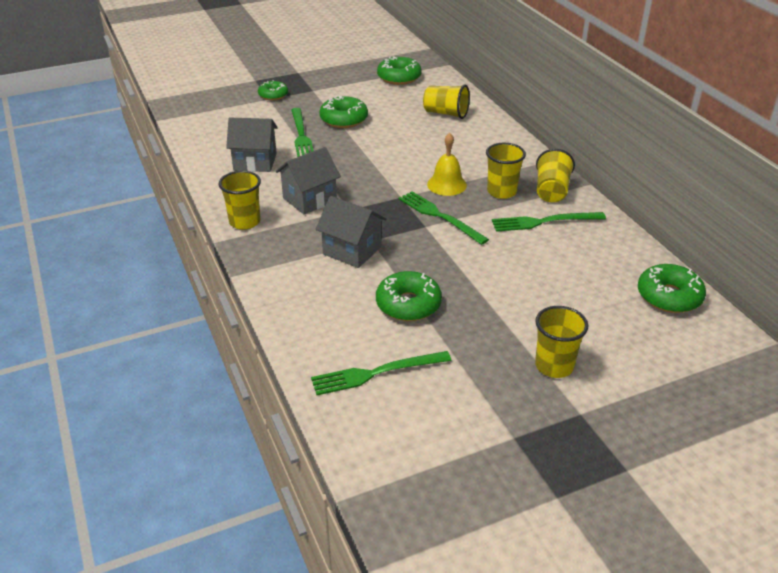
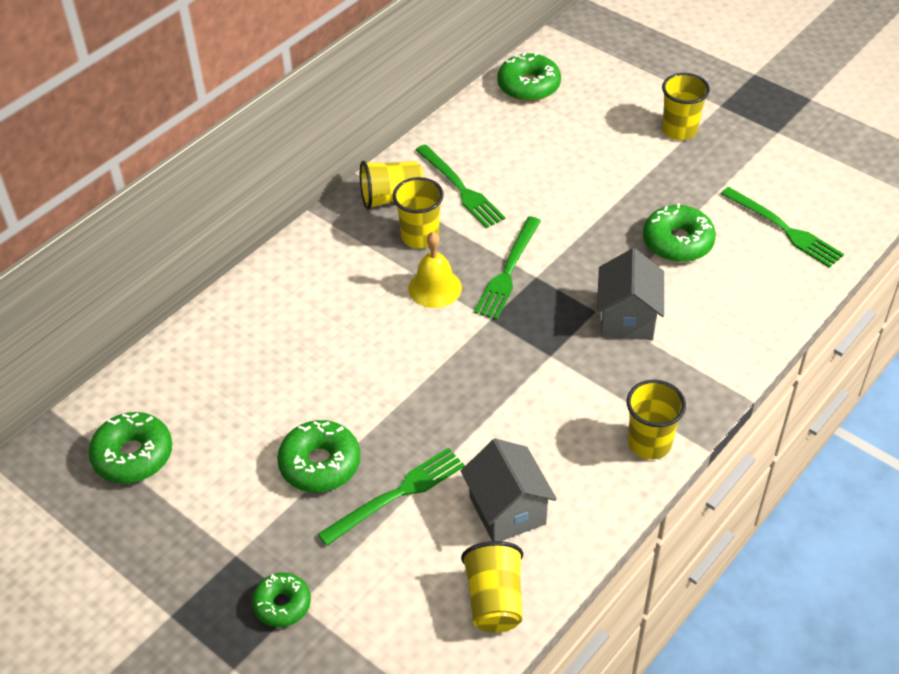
camera: 115 degrees left, 10 degrees up
(309, 199) = (556, 403): grey house -> none
(446, 113) = (239, 352): yellow cup -> yellow cup (494, 600)

